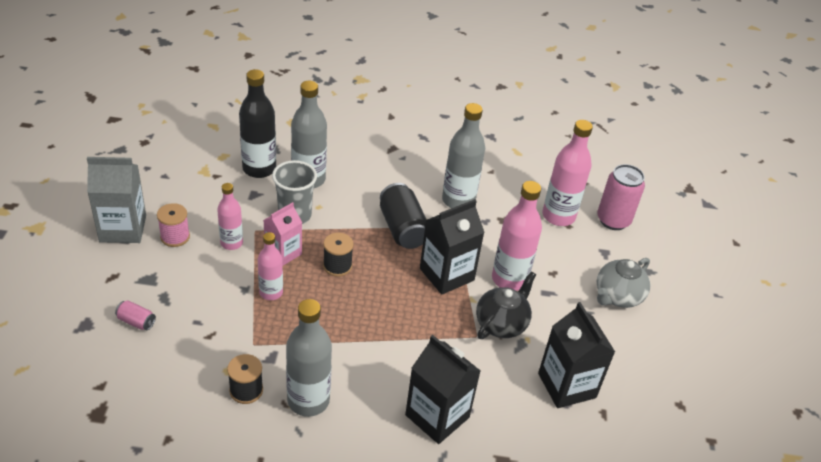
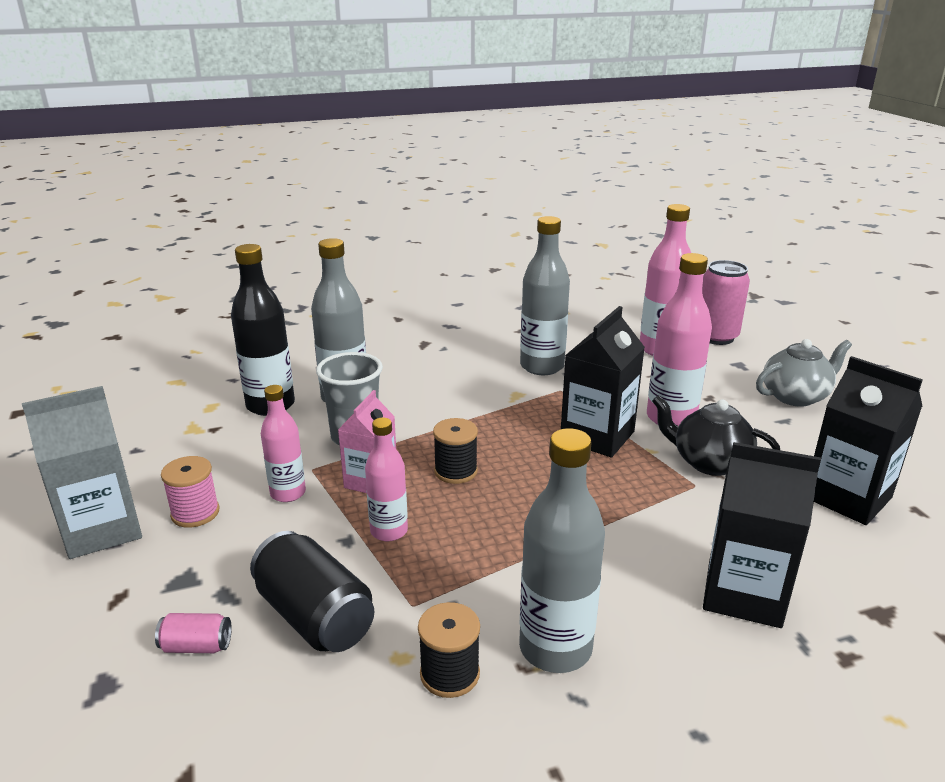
camera: 20 degrees left, 15 degrees down
(402, 228) = (503, 409): black can -> black can (315, 616)
(501, 323) = (709, 462): black teapot -> black teapot turned 75 degrees counterclockwise
(617, 296) = (796, 396): grey teapot -> grey teapot turned 135 degrees counterclockwise

